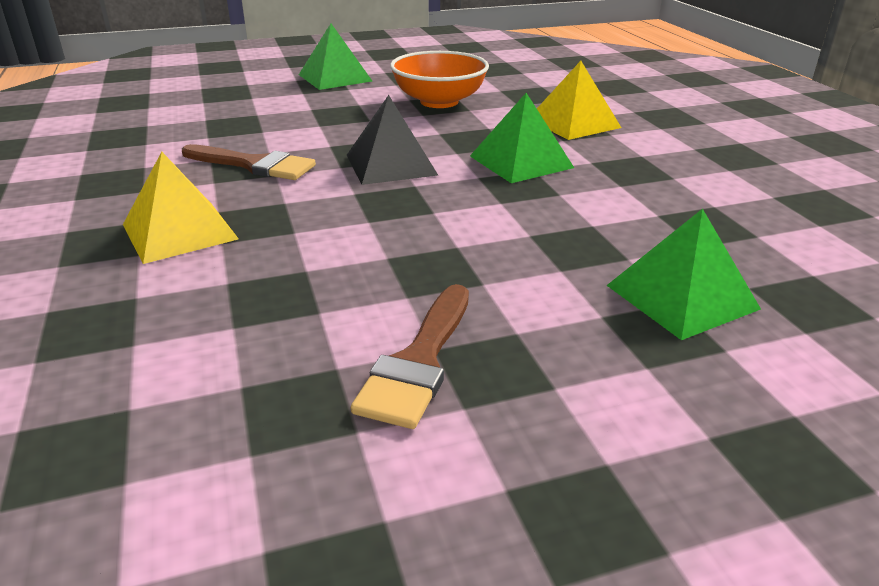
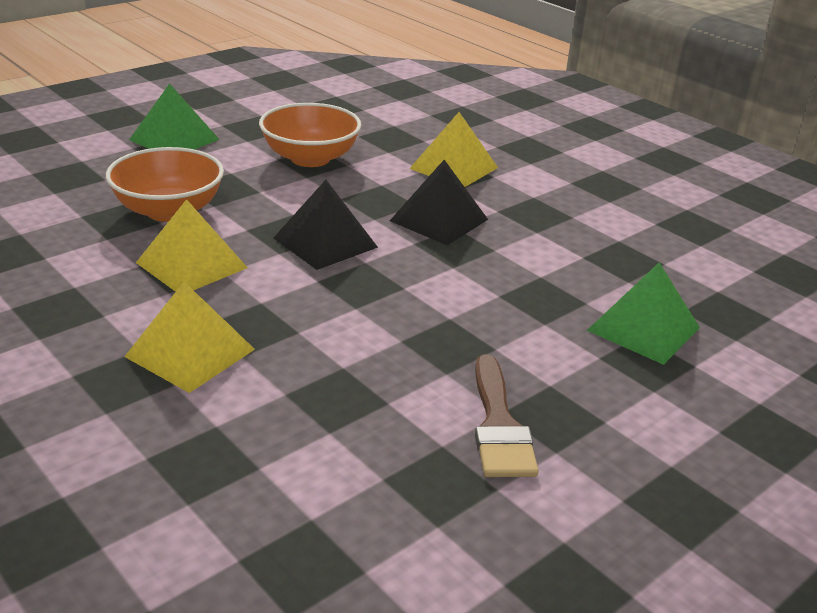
camera: 25 degrees left, 0 degrees up
(254, 165) = (192, 265): brown brush -> yellow pyramid
(278, 124) = (169, 210): none -> orange bowl
(521, 162) = (439, 220): green pyramid -> black pyramid

